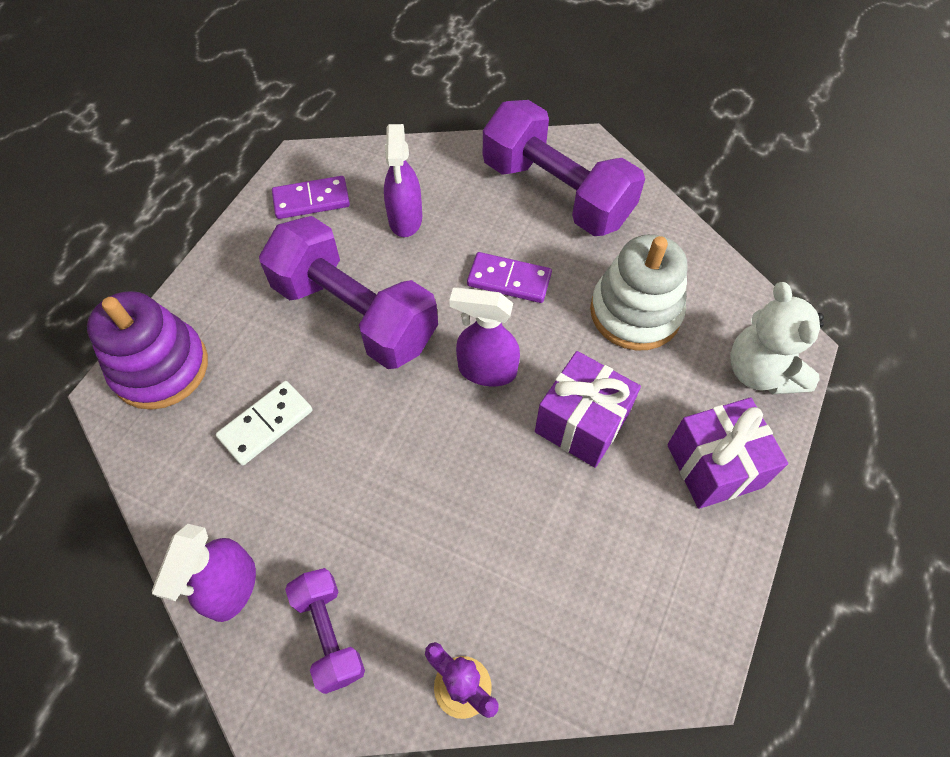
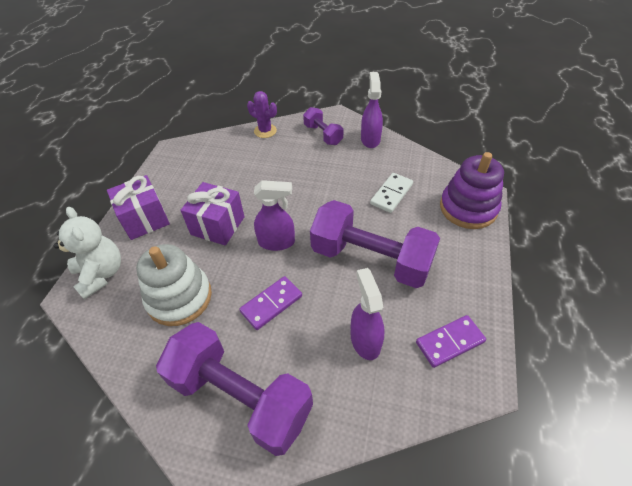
camera: 170 degrees right, 10 degrees down
(509, 280) = (271, 304): purple domino -> purple domino turned 45 degrees counterclockwise

